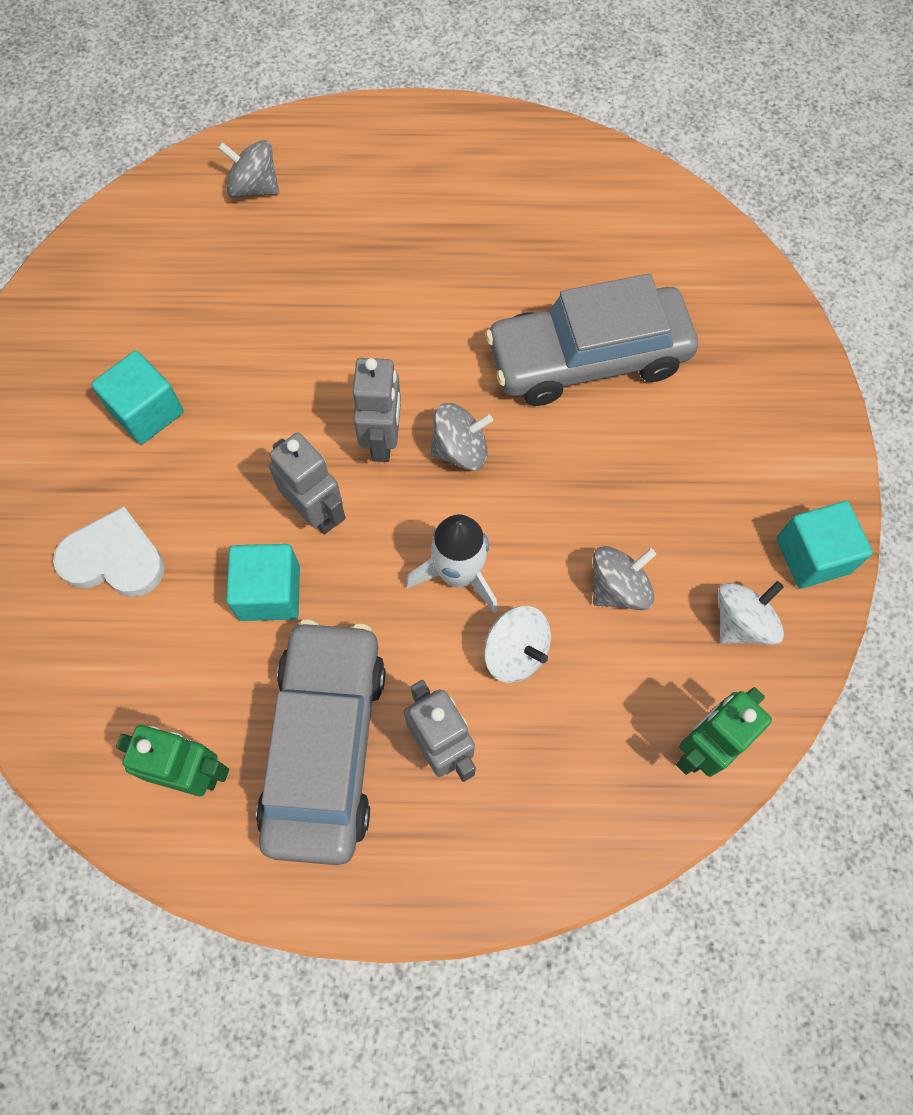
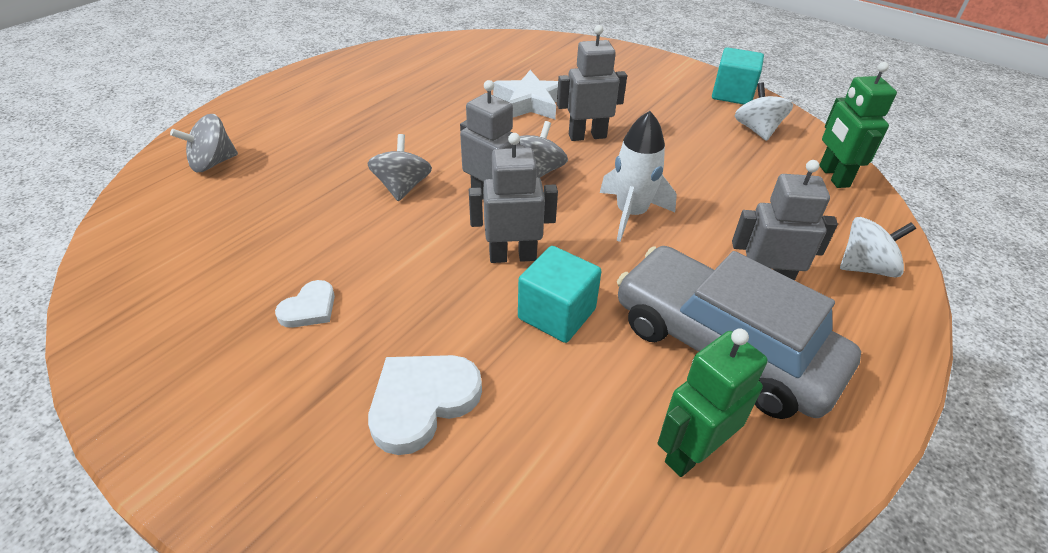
camera: 55 degrees left, 25 degrees down
(147, 412) = (309, 308): turquoise cube -> white heart
(515, 652) = (712, 216): white spinning top -> white spinning top (865, 267)
(568, 454) = (587, 136): none -> grey robot
(588, 358) = (530, 102): grey car -> white star
(618, 588) = (698, 159): grey spinning top -> grey spinning top (402, 187)

